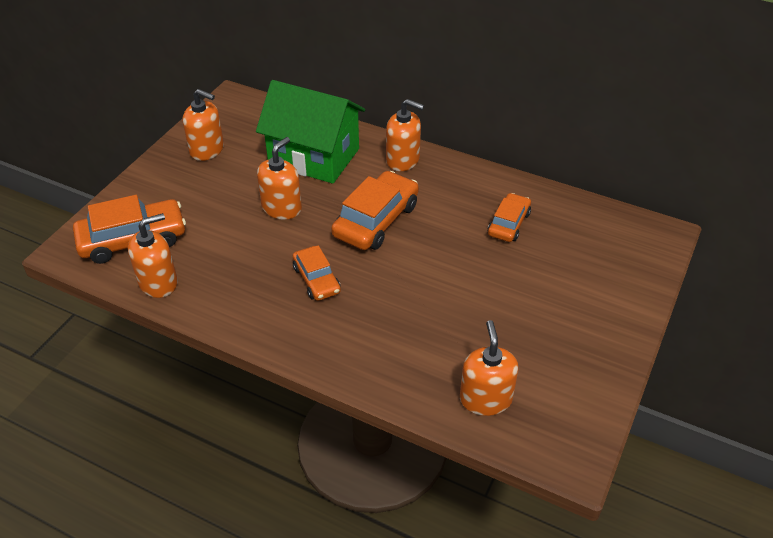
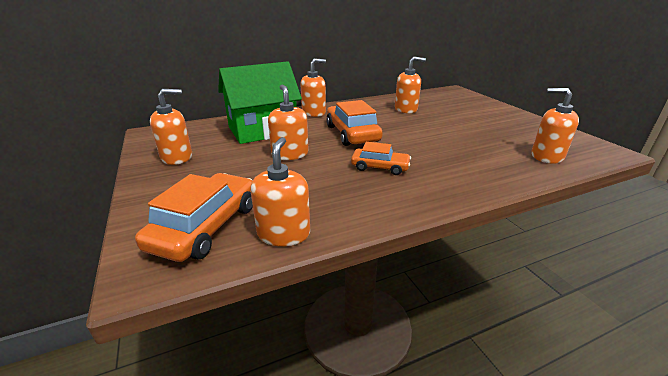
camera: 50 degrees left, 15 degrees down
(508, 224) = (406, 109): orange car -> orange soap dispenser

